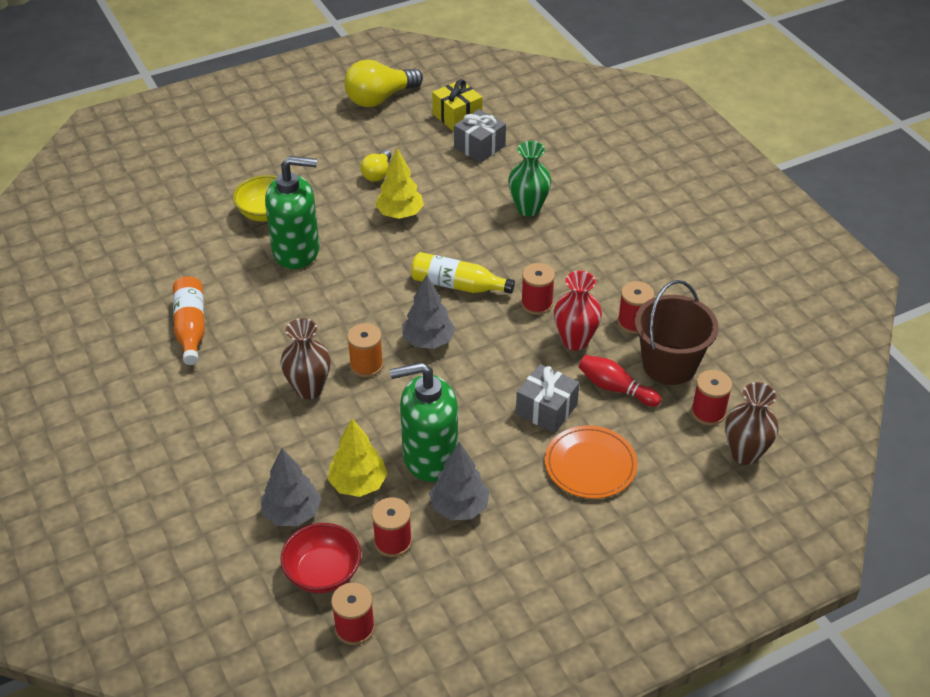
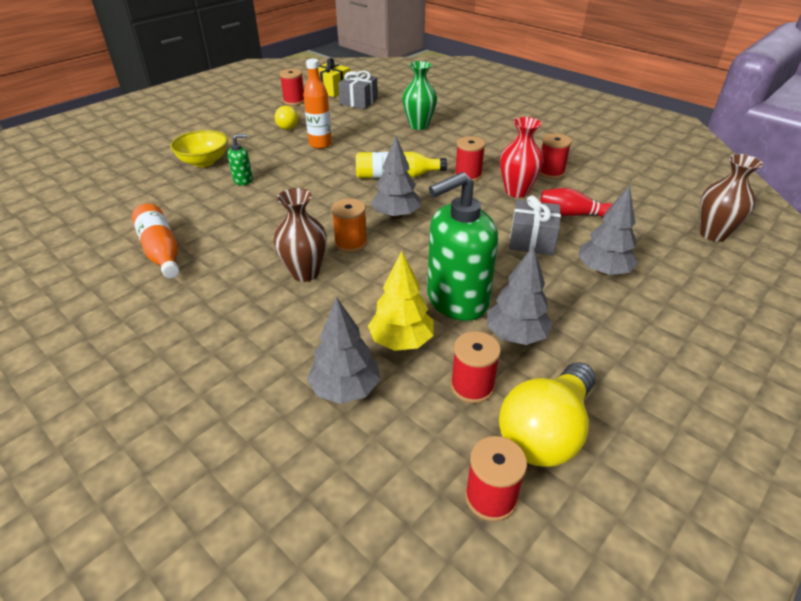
camera: 20 degrees left, 5 degrees down
(296, 251) = (243, 180): green soap dispenser -> green soap dispenser, size x0.45
(323, 573) = (415, 443): red bowl -> none
(380, 98) = (267, 89): yellow light bulb -> yellow light bulb (546, 431)
(400, 214) = (320, 144): yellow tree -> orange bottle
(590, 465) = (603, 271): orange plate -> grey tree
(669, 365) = (600, 191): brown bucket -> none
(708, 412) = (658, 214): red spool -> red spool (294, 101)

